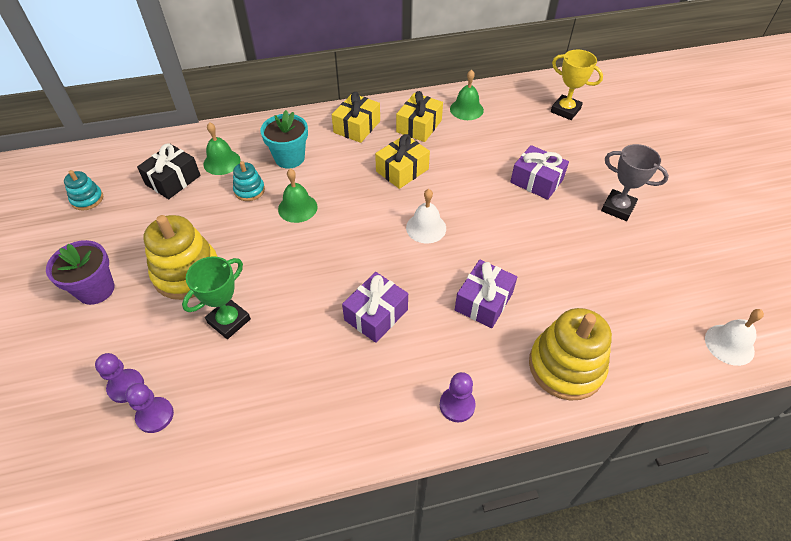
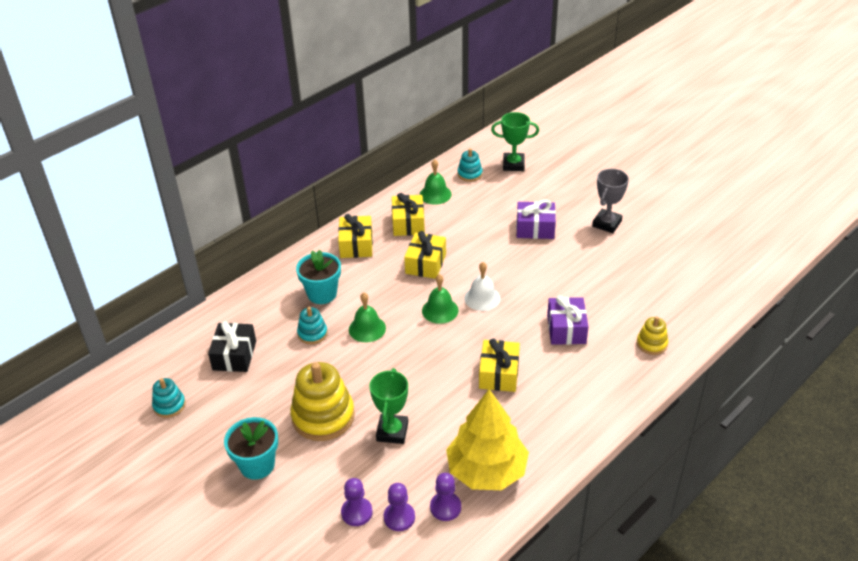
camera: 30 degrees left, 10 degrees down
(96, 289) = (257, 465): purple flower pot -> turquoise flower pot
(222, 162) = (264, 322): green bell -> green bell (440, 310)
(275, 414) = (486, 470): none -> yellow tree
(376, 315) = (499, 374): purple gift -> yellow gift
(457, 405) = (602, 401): purple pawn -> purple pawn (445, 507)
(515, 103) = (469, 174): none -> turquoise stacking toy
(565, 110) = (513, 164): yellow trophy -> green trophy
(566, 366) = (651, 344): yellow stacking toy -> yellow stacking toy, size x0.52
(618, 208) = (607, 224): grey trophy -> grey trophy turned 60 degrees counterclockwise
(729, 344) = (738, 282): white bell -> none

